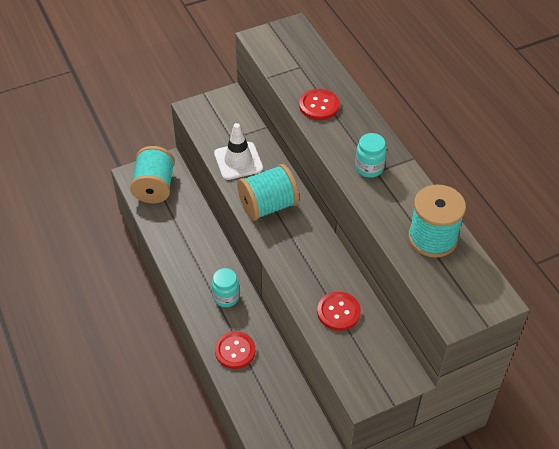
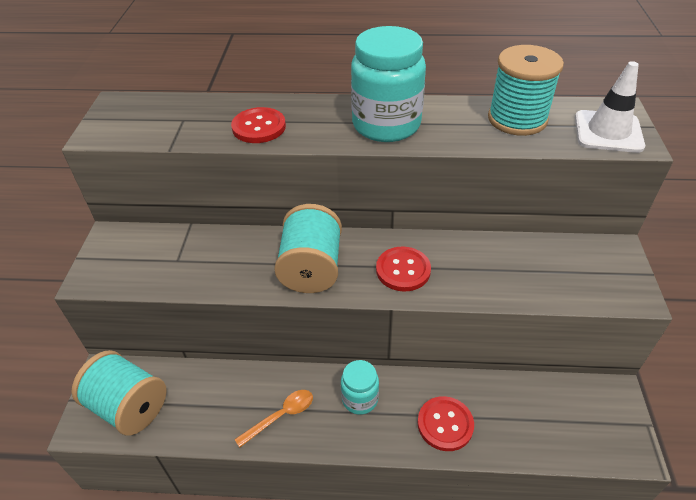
camera: 60 degrees left, 5 degrees down
(191, 262) = (281, 416): none -> orange spoon
(238, 161) = (218, 268): white traffic cone -> white traffic cone (608, 132)
(338, 312) = (507, 269): red button -> red button (403, 270)
(369, 168) = (386, 125): turquoise jar -> turquoise jar, size x1.86

